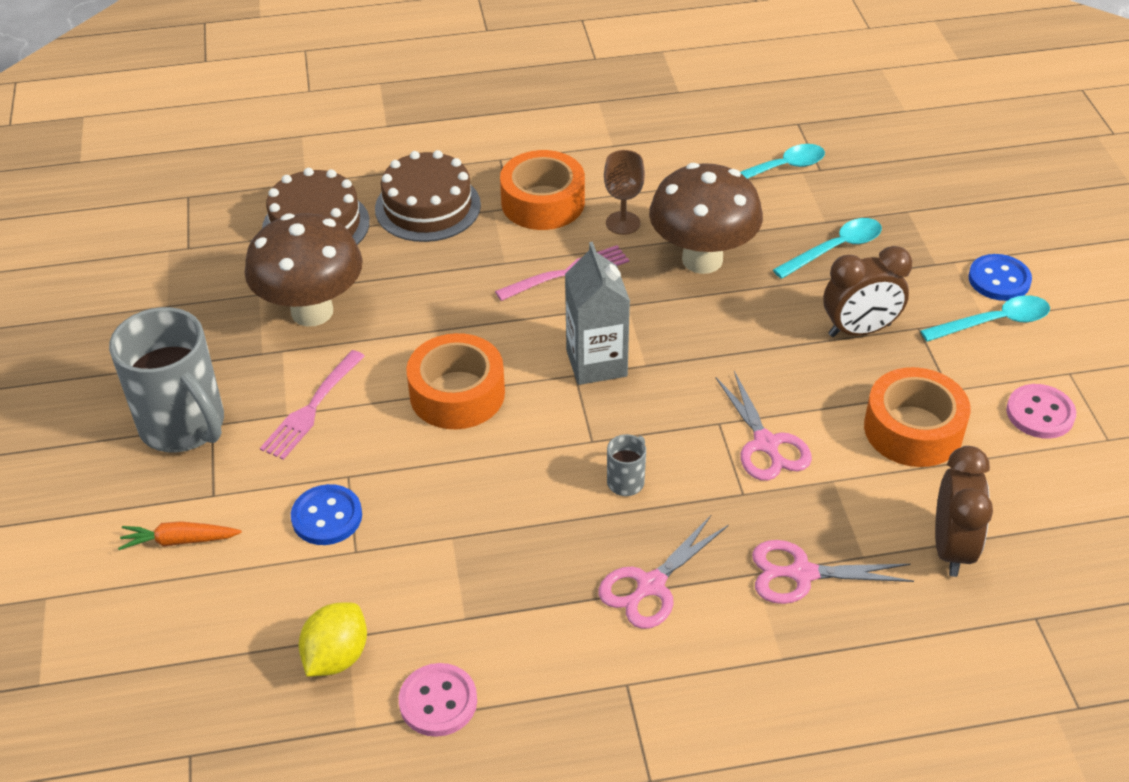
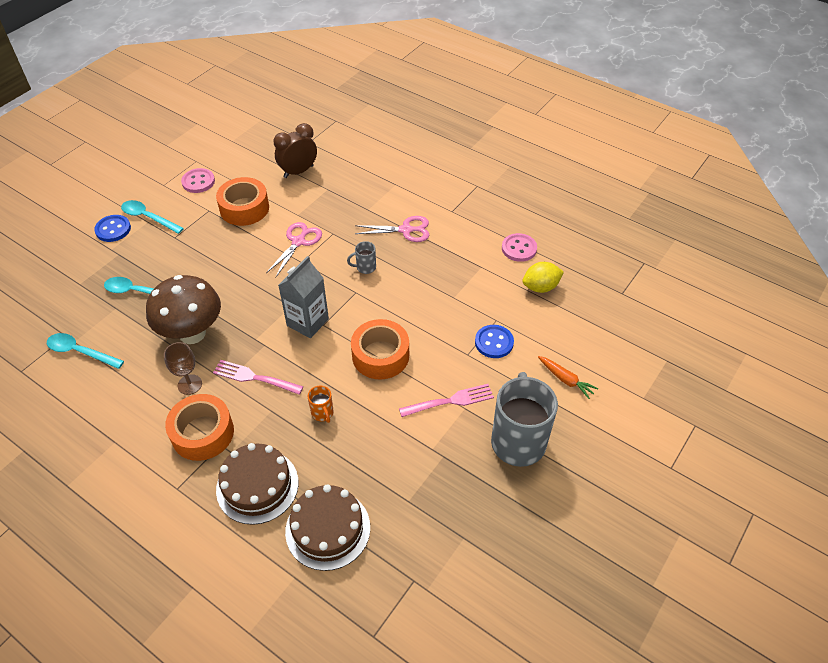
camera: 135 degrees left, 5 degrees up
(312, 311) = (394, 462): brown mushroom -> none
(446, 297) = (322, 413): none -> orange mug
(802, 574) = (354, 198): pink scissors -> none
(859, 330) = (195, 253): brown clock -> none

